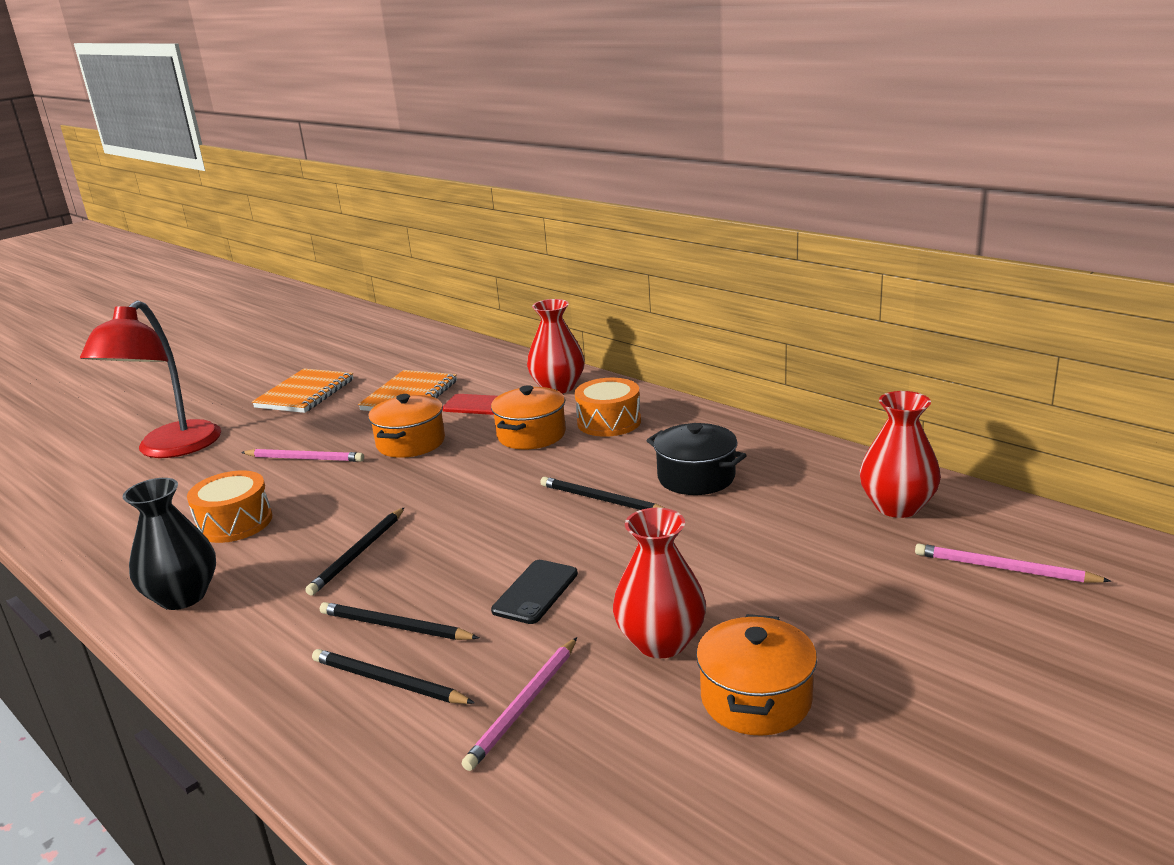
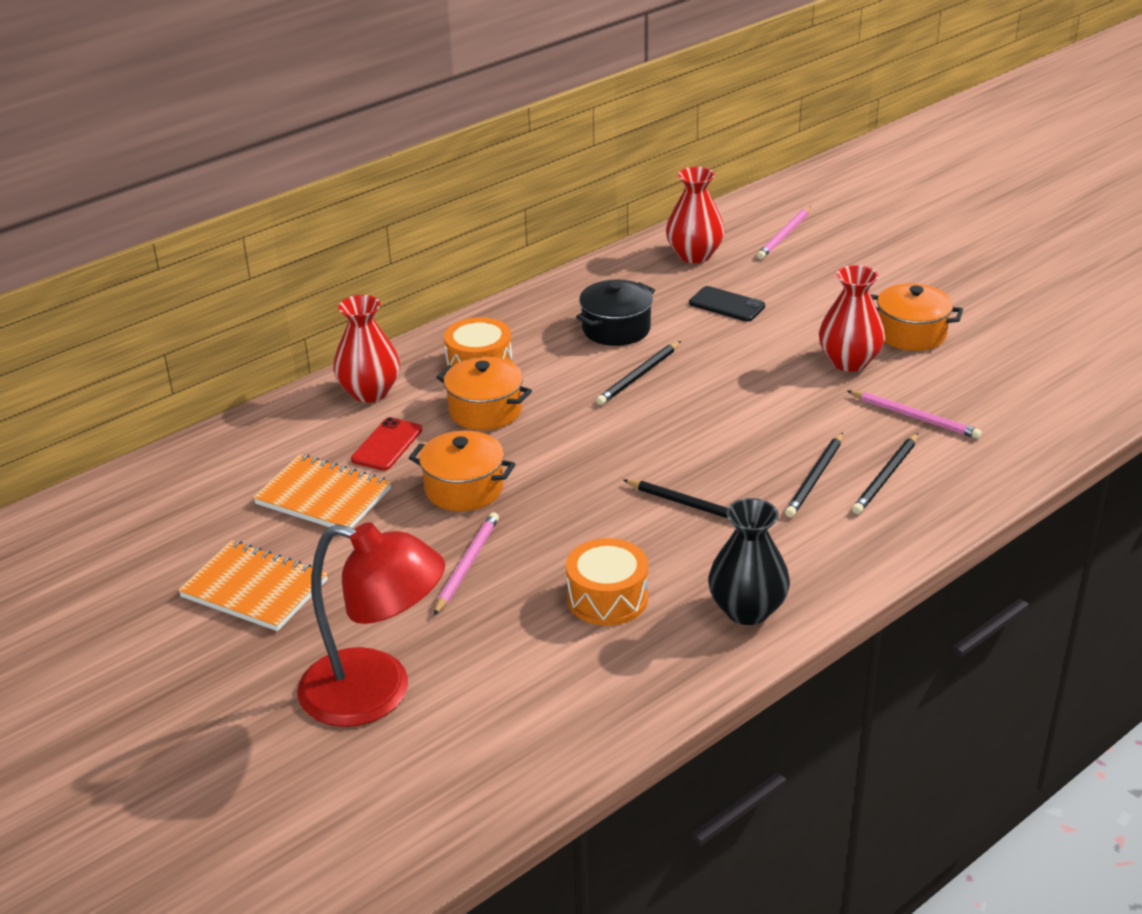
camera: 85 degrees left, 10 degrees up
(535, 592) = (778, 411): black phone -> black phone (727, 305)

